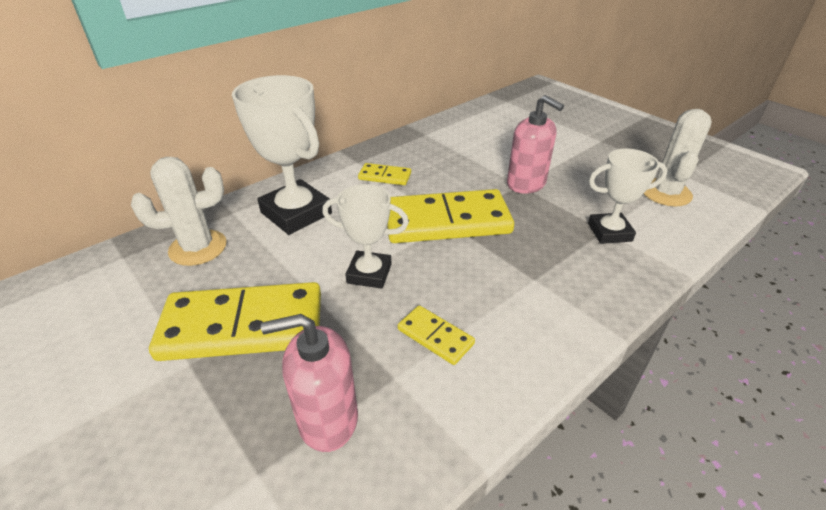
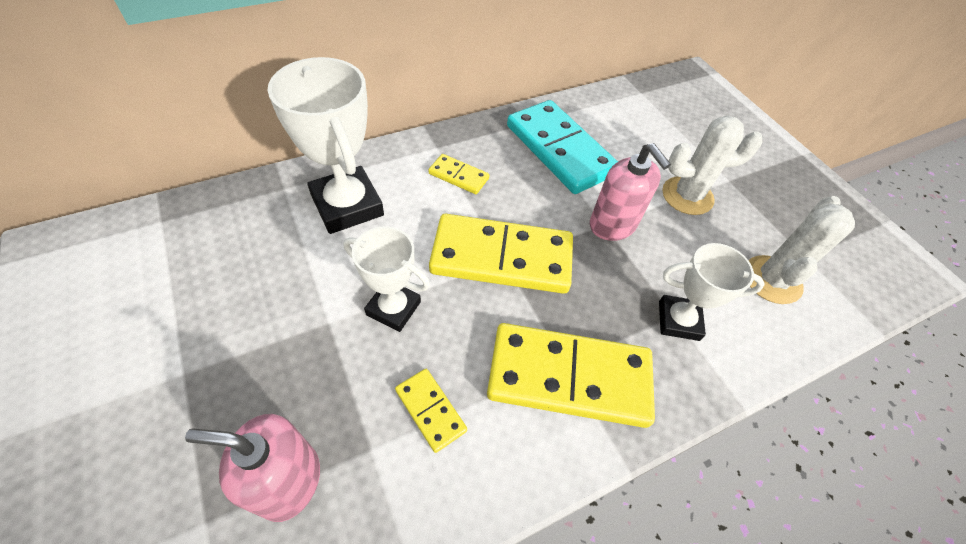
camera: 10 degrees right, 15 degrees up
(198, 248) = (235, 228): white cactus -> white cactus (687, 196)
(243, 326) = (247, 341): yellow domino -> yellow domino (569, 377)
(460, 145) = (560, 150): none -> turquoise domino

